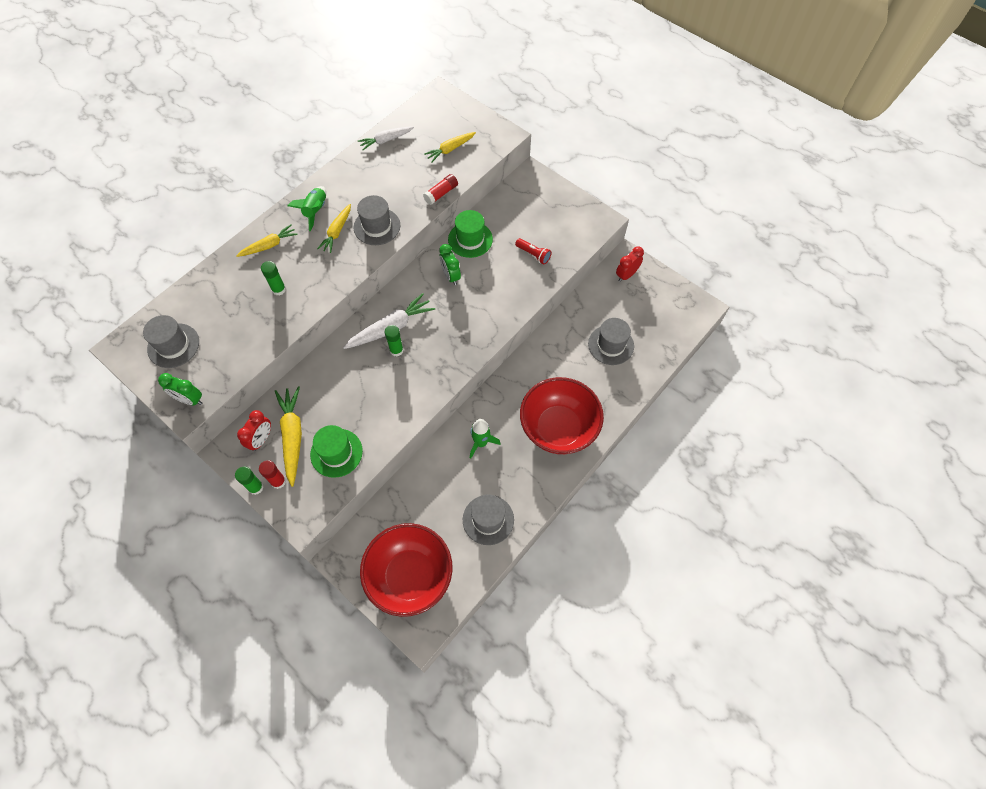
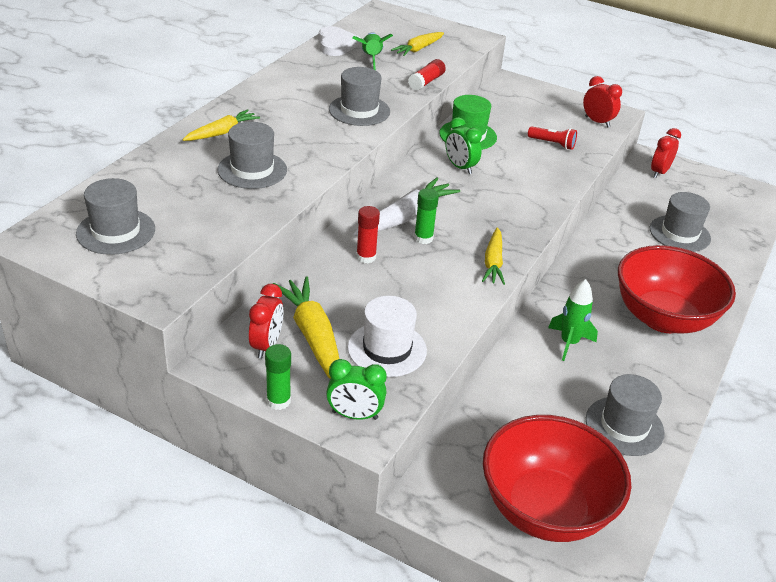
camera: 15 degrees left, 25 degrees down
(190, 400) = (160, 284): green clock -> green clock (355, 415)
(278, 481) = (311, 390): red glue stick -> red glue stick (366, 257)
(279, 289) = (252, 170): green glue stick -> grey hat
(315, 211) = (272, 101): green rocket -> green rocket (371, 58)
(336, 453) = (387, 349): green hat -> white hat
(337, 232) = (309, 117): yellow carrot -> yellow carrot (493, 262)
(386, 140) = (336, 45): white carrot -> white heart
(581, 230) = (597, 122): none -> red clock

